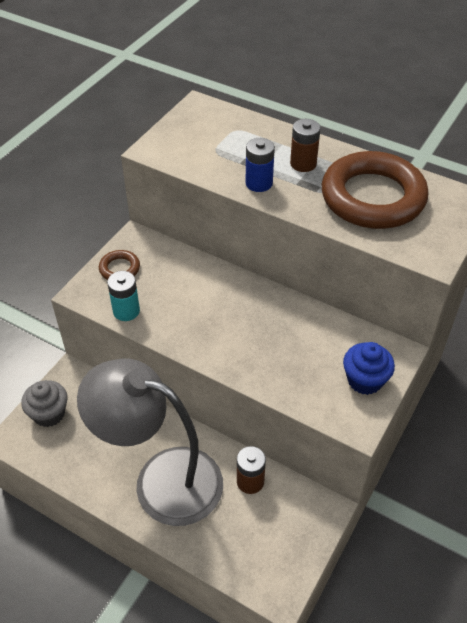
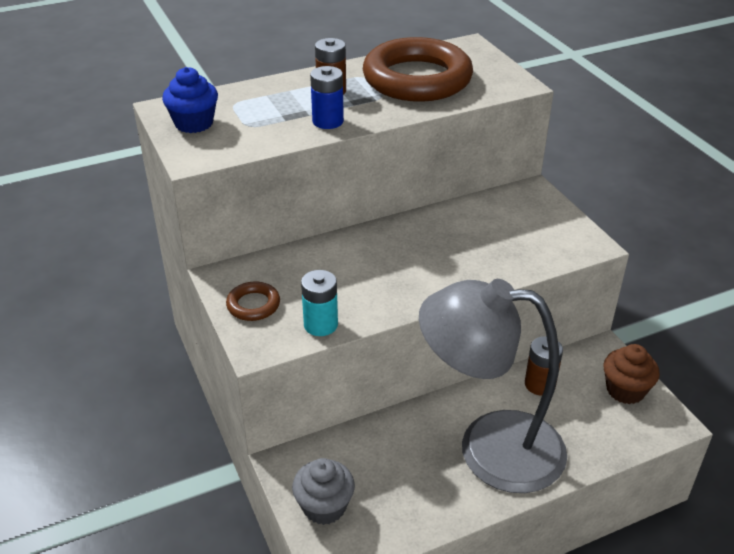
camera: 55 degrees left, 10 degrees down
(161, 479) = (489, 447): grey lamp -> grey lamp turned 45 degrees clockwise
(290, 544) = (625, 390): none -> brown cupcake
(365, 380) = (548, 220): blue cupcake -> blue cupcake (194, 123)

